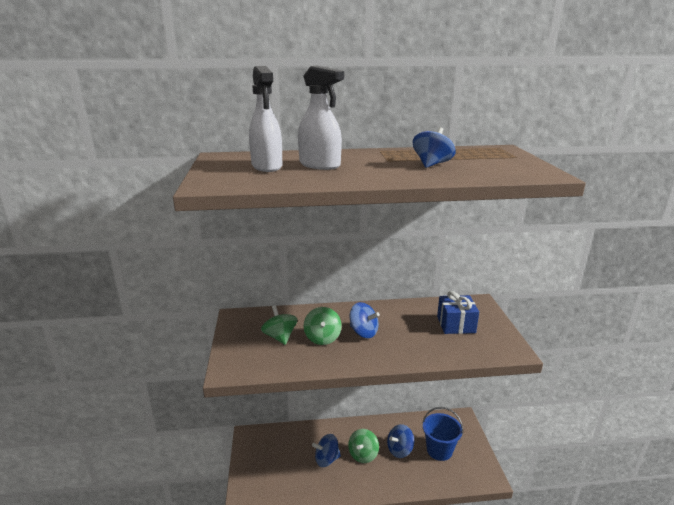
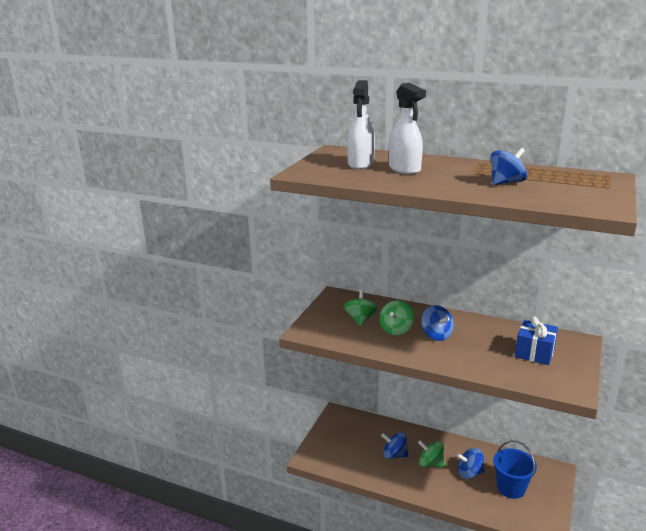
camera: 30 degrees right, 0 degrees up
(363, 454) = (430, 463): green spinning top -> green spinning top turned 60 degrees clockwise

